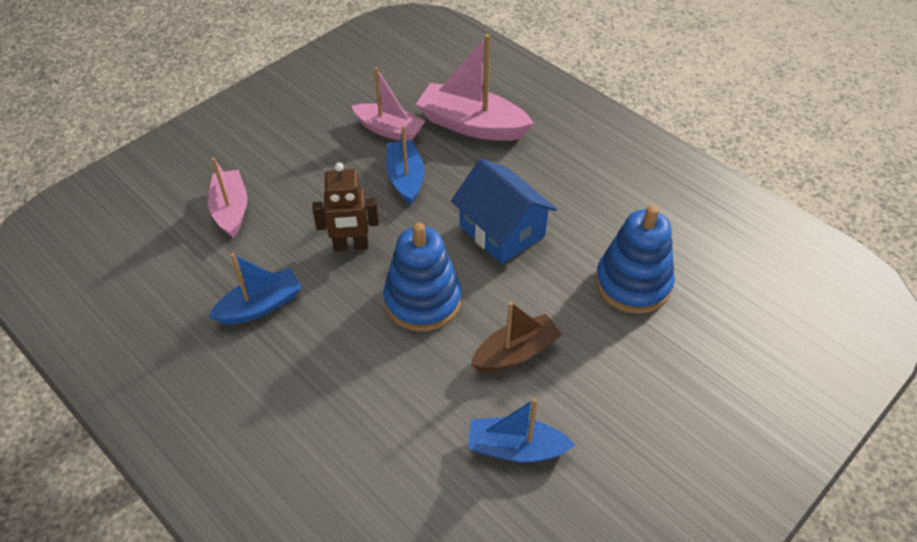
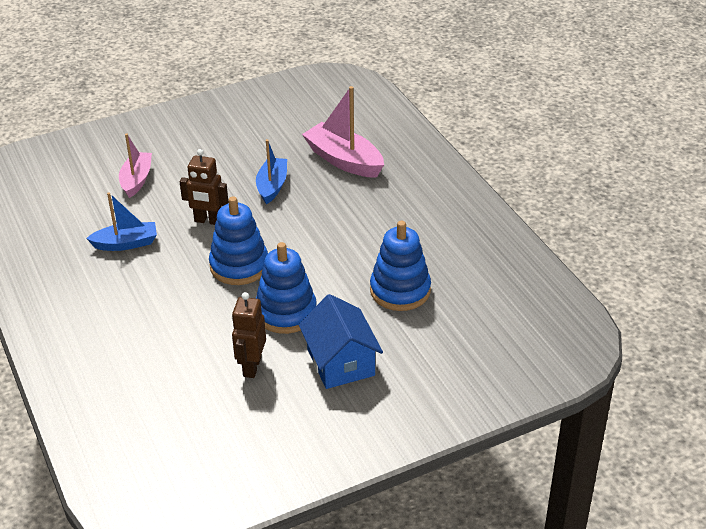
camera: 20 degrees right, 10 degrees down
(389, 130) = (279, 151): pink boat -> none
(502, 231) = (323, 235): blue house -> blue house (340, 362)
(516, 353) = (286, 312): brown boat -> blue stacking toy
(516, 448) = (251, 367): blue boat -> brown robot

